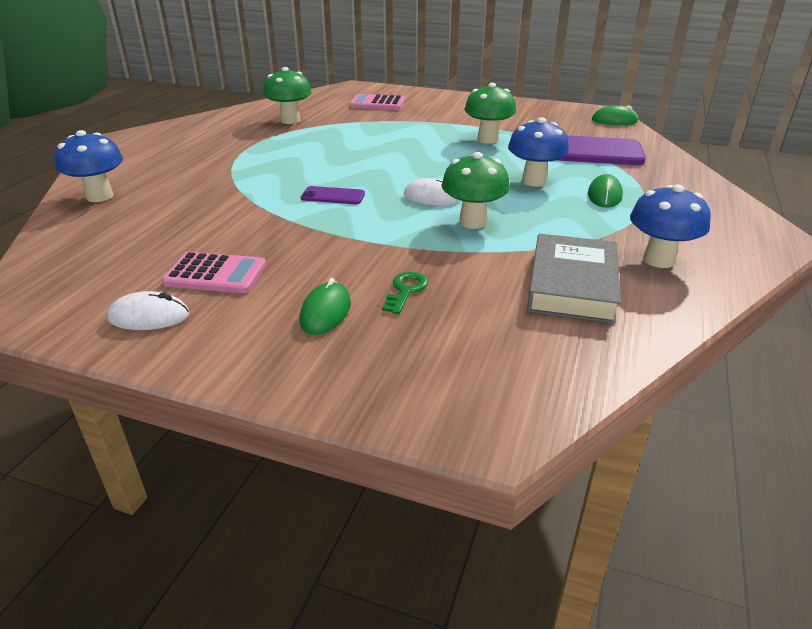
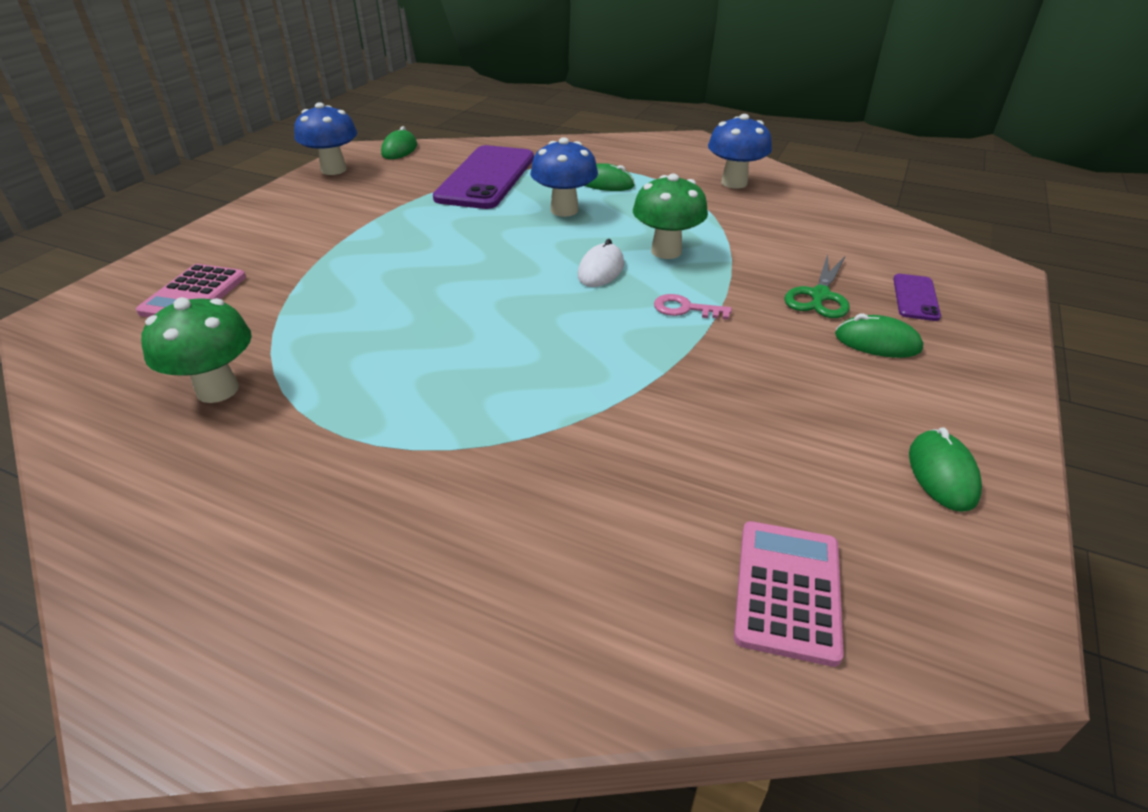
camera: 85 degrees left, 5 degrees up
(100, 196) = (551, 632): blue mushroom -> blue mushroom (333, 170)
(149, 317) = (942, 474): white mouse -> green mouse
(215, 274) = (823, 427): pink calculator -> pink calculator (787, 590)
(333, 196) = (587, 339): purple phone -> purple phone (915, 297)
(376, 229) = (685, 309): none -> pink key
(406, 290) = (819, 296): green key -> green scissors
(487, 139) = (423, 222): green mushroom -> none
(572, 285) = (785, 220): grey book -> none

